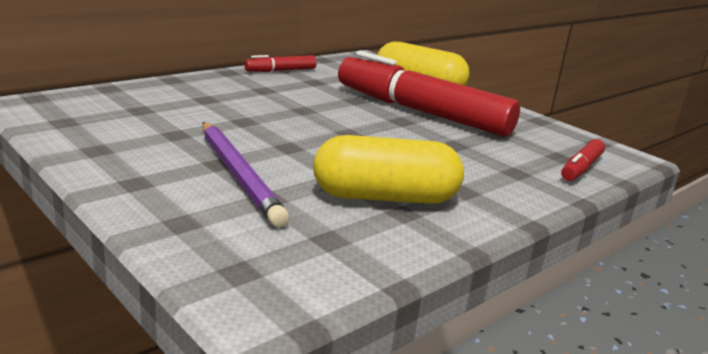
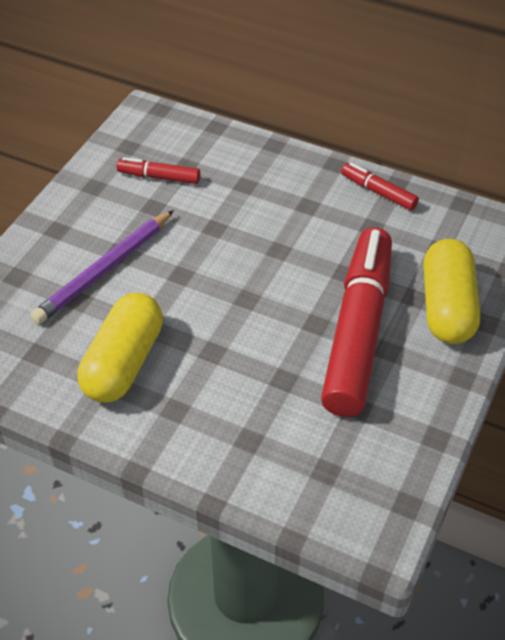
camera: 70 degrees right, 25 degrees up
(385, 197) = (123, 363): yellow capsule -> yellow capsule turned 45 degrees clockwise
(581, 168) = (304, 493): red marker -> red marker (159, 177)

